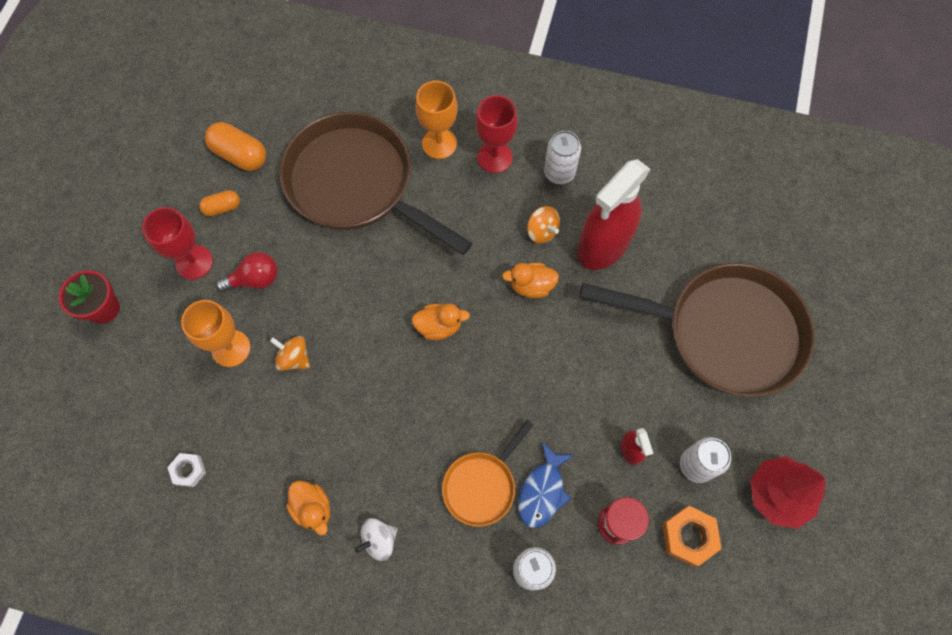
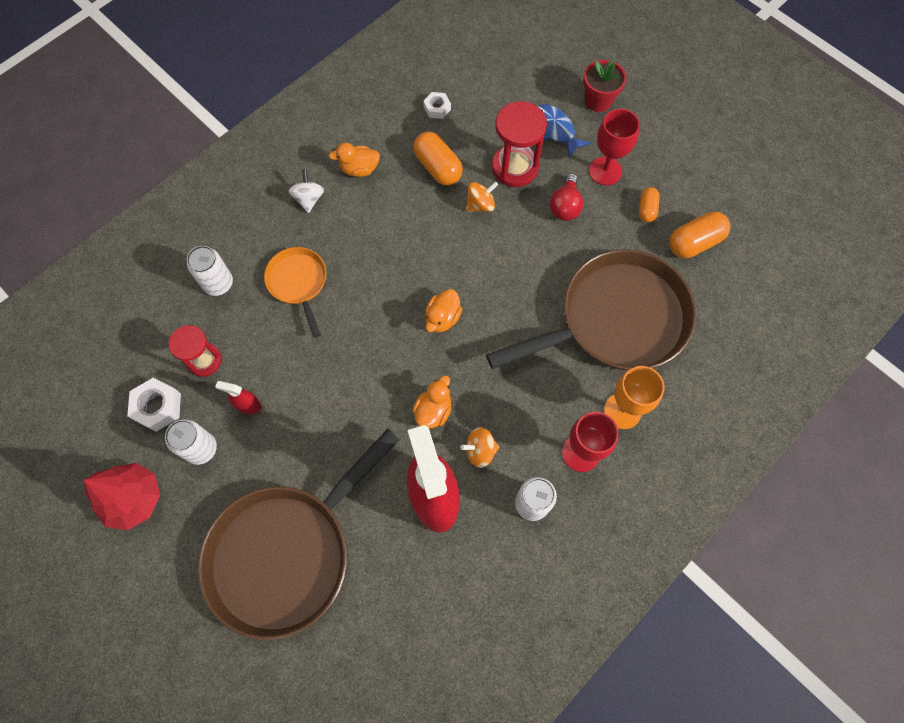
camera: 120 degrees right, 0 degrees up
(231, 348) = (515, 167): orange goblet -> red hourglass
(269, 425) = (438, 167): none -> orange capsule
(542, 491) = (265, 322): blue fish -> blue fish (555, 130)
(688, 536) = (158, 407): orange nut -> white nut

